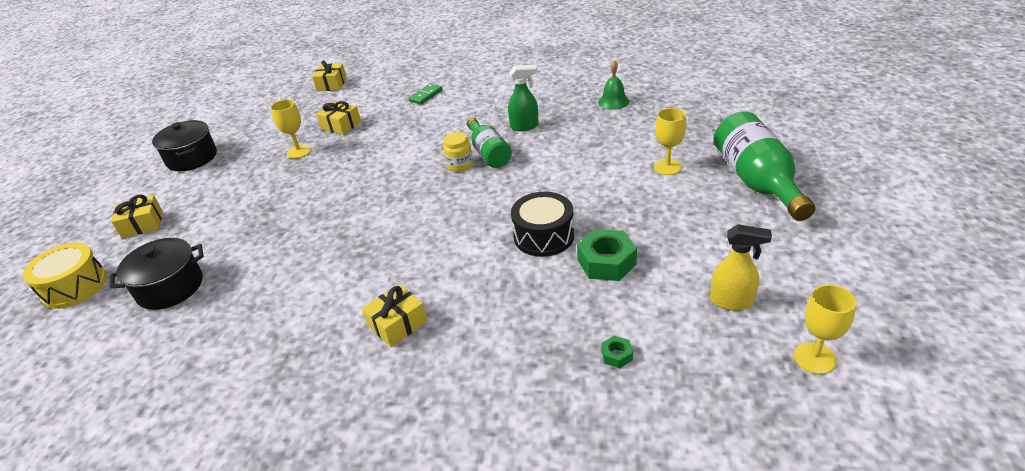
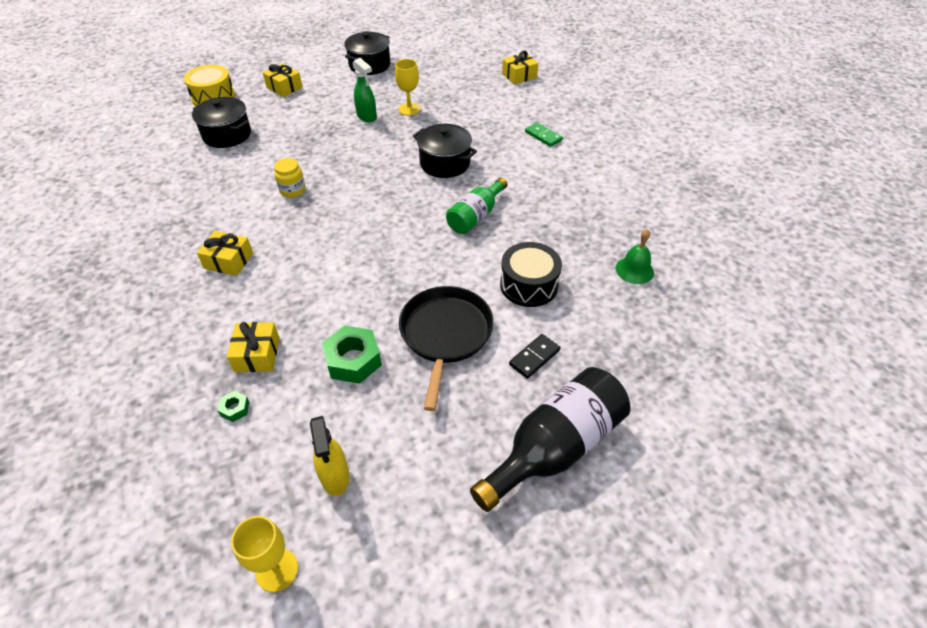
camera: 55 degrees right, 10 degrees up
(341, 125) = (460, 112): yellow gift -> yellow gift (257, 354)
(403, 151) = (445, 163): none -> black pot
(426, 95) = (543, 136): green domino -> green domino turned 45 degrees clockwise
(460, 165) = (446, 206): yellow jar -> yellow jar (292, 190)
(524, 126) = (537, 222): green spray bottle -> green spray bottle (367, 117)
(544, 236) = (370, 303): black drum -> black drum (529, 285)
(613, 203) = (445, 334): none -> black pan
(667, 167) = (534, 357): yellow goblet -> black domino
(757, 181) = (555, 447): green bottle -> black bottle

